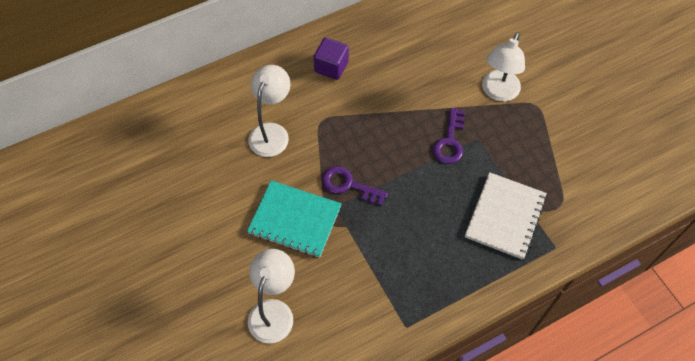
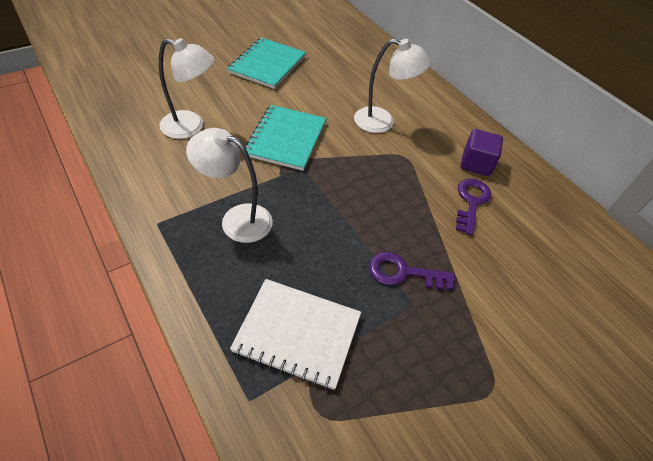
camera: 80 degrees right, 10 degrees down
(163, 237) = (267, 65): none -> turquoise notebook
(348, 185) = (329, 177): purple key -> purple key (471, 202)
(498, 92) = (498, 335): white lamp -> white lamp (237, 219)

